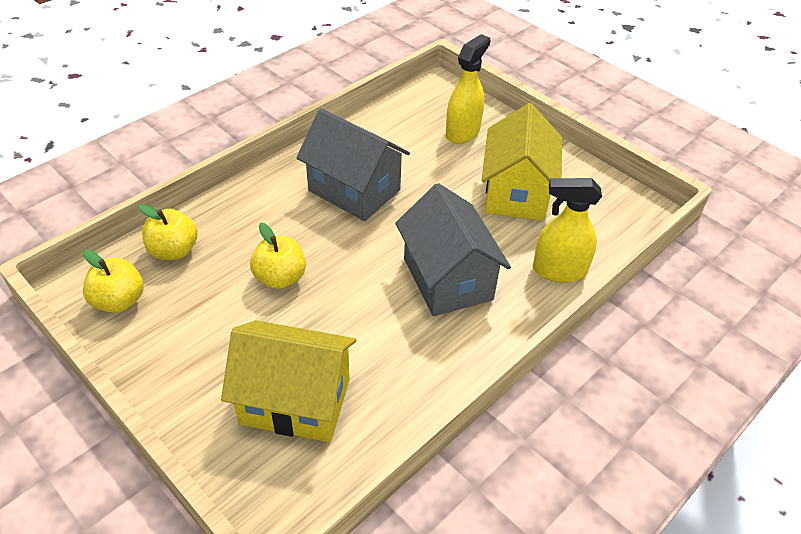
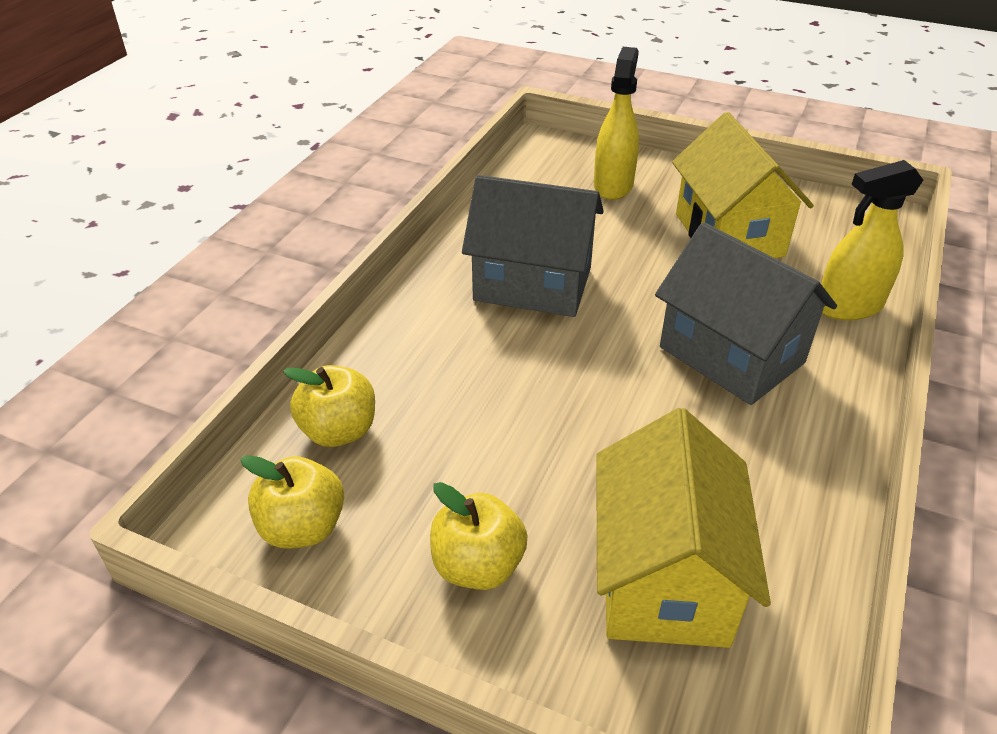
camera: 20 degrees left, 5 degrees down
(280, 278) = (518, 420): yellow apple -> yellow apple (478, 566)
(295, 401) = (663, 578): yellow house -> yellow house turned 75 degrees counterclockwise

